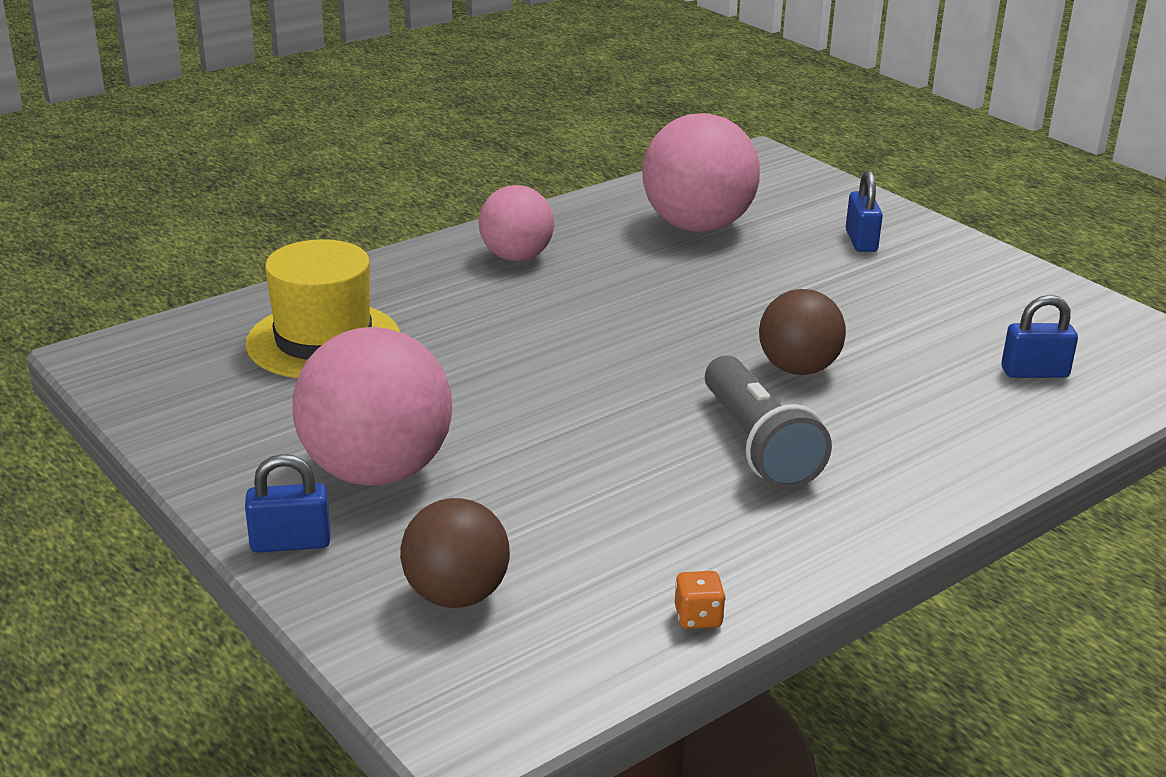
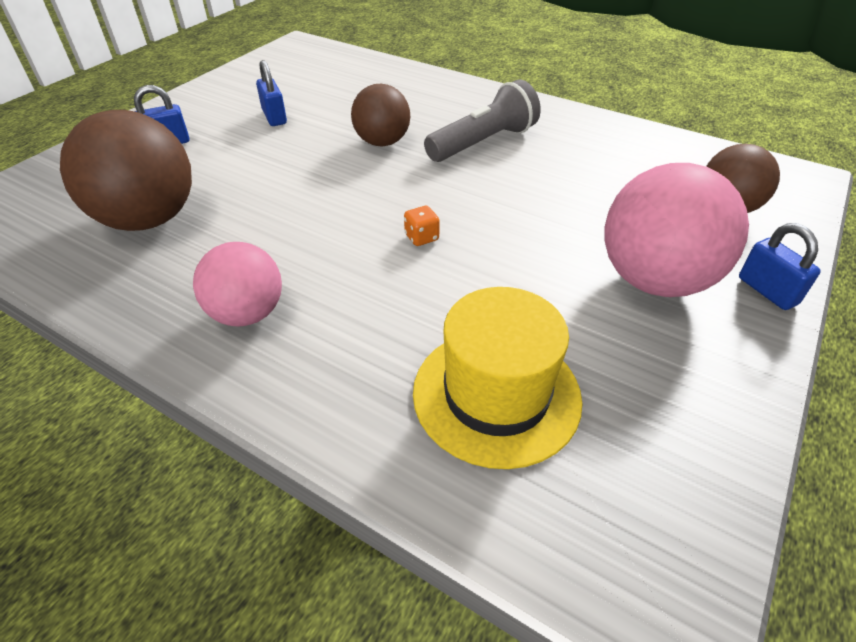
camera: 110 degrees left, 15 degrees up
(697, 226) = (149, 219): pink ball -> brown ball
(698, 617) = (652, 136): orange dice -> orange dice (421, 237)
(1034, 372) = (341, 78): blue padlock -> blue padlock (274, 117)

